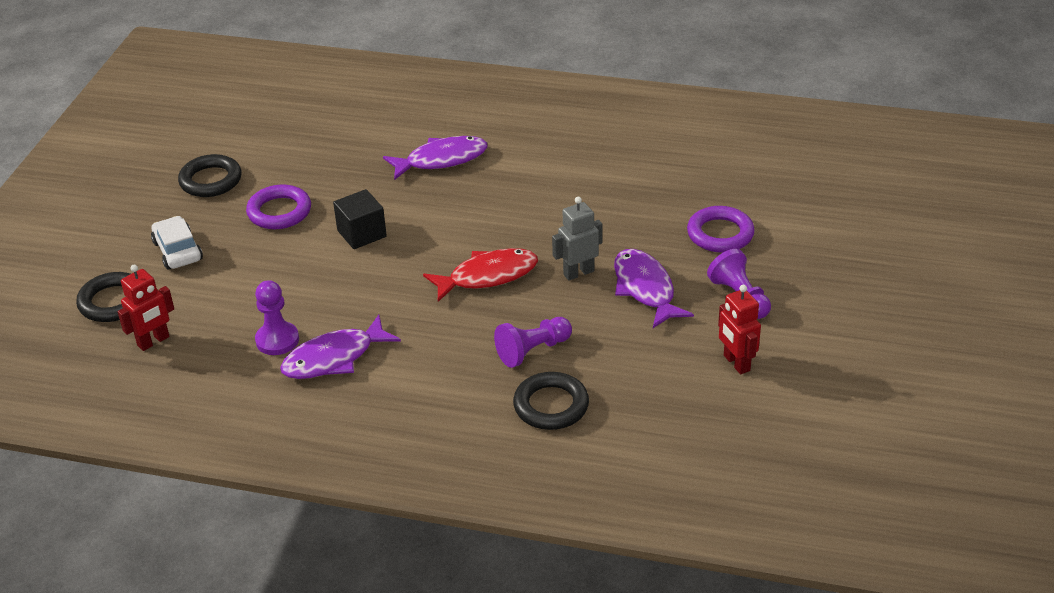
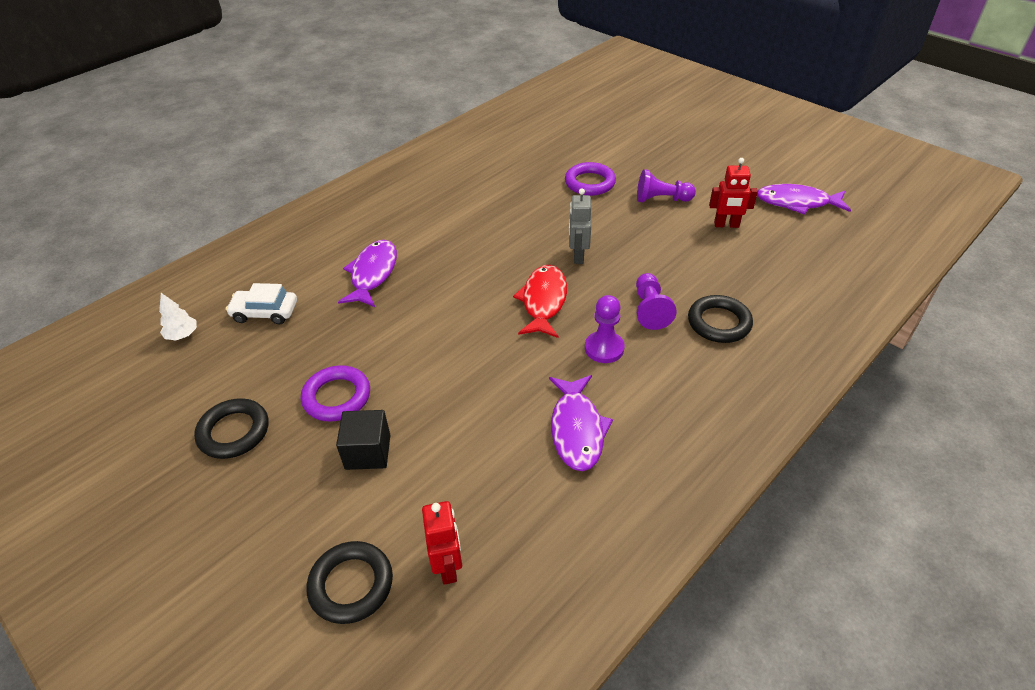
camera: 60 degrees left, 5 degrees up
(178, 251) = (319, 496): white car -> white car (265, 312)
(277, 340) = (522, 462): purple pawn -> purple pawn (604, 348)
(290, 103) = (182, 335): none -> white tree
(362, 234) = (422, 353): black cube -> black cube (368, 452)
(645, 289) = (621, 233): purple fish -> purple fish (797, 203)

